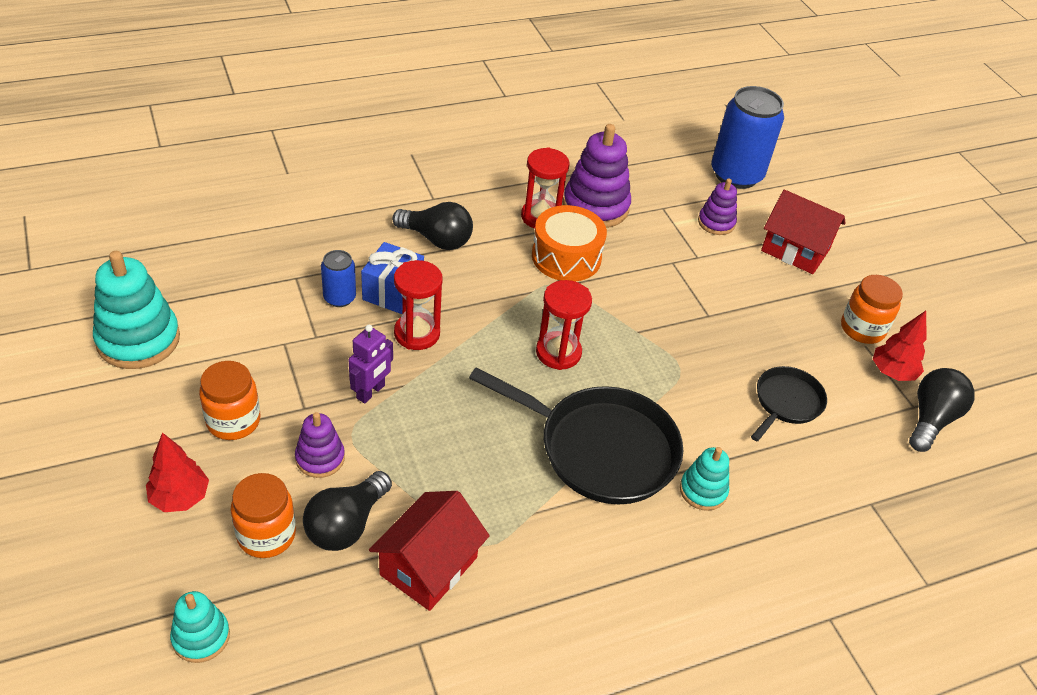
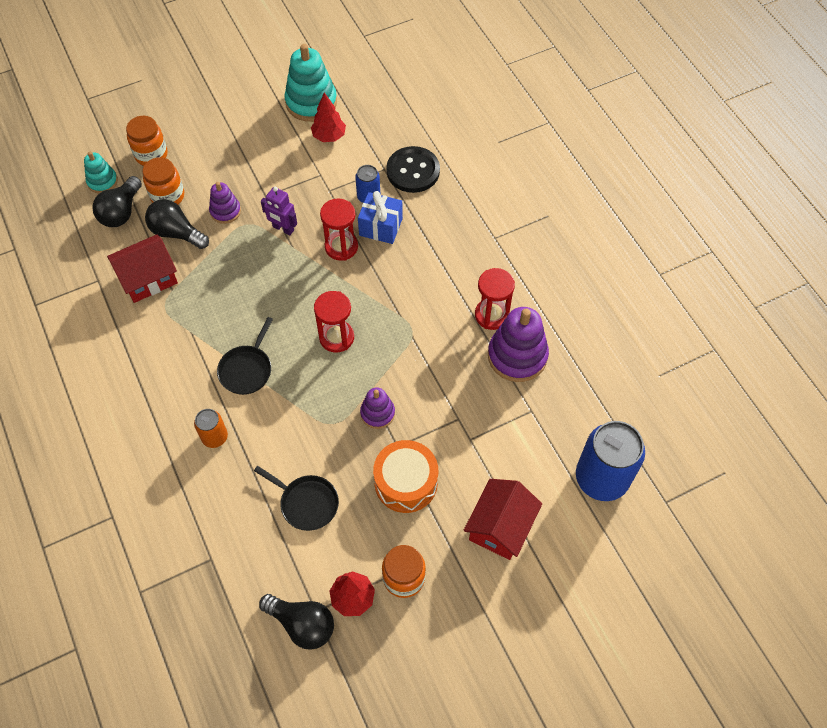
camera: 90 degrees right, 15 degrees up
(180, 498) = (191, 151): red tree -> red tree (329, 136)
(233, 421) = (250, 163): orange jar -> orange jar (151, 155)
(309, 251) = (413, 171): none -> black button
(428, 566) = (148, 278): red house -> red house turned 60 degrees counterclockwise
(436, 239) = (445, 246): black light bulb -> black light bulb (121, 212)
(566, 257) = (445, 337): orange drum -> orange drum (406, 482)
(601, 449) = (247, 370): black pan -> black pan, size x0.54
(703, 491) = (215, 437): turquoise stacking toy -> orange can
(716, 223) = (521, 456): purple stacking toy -> purple stacking toy (377, 413)

